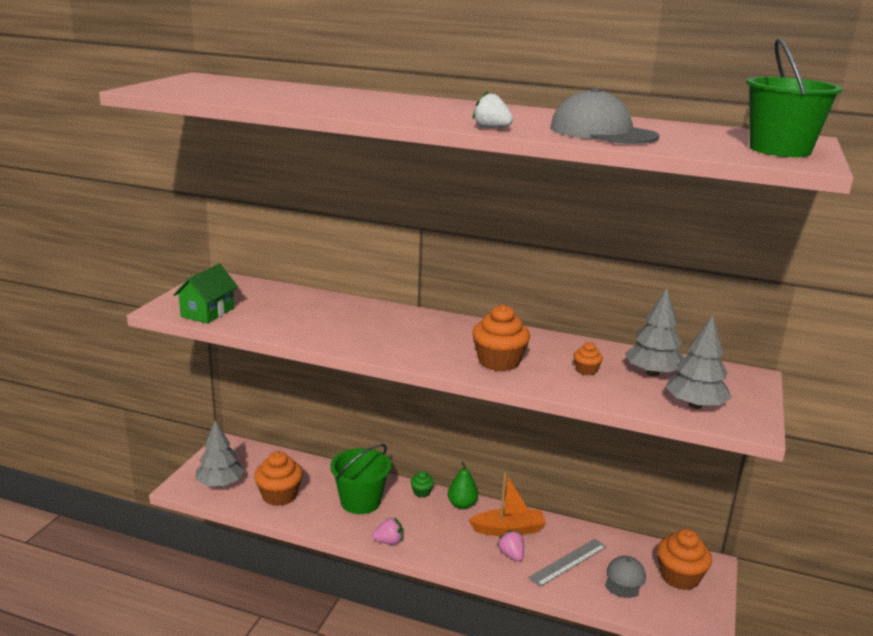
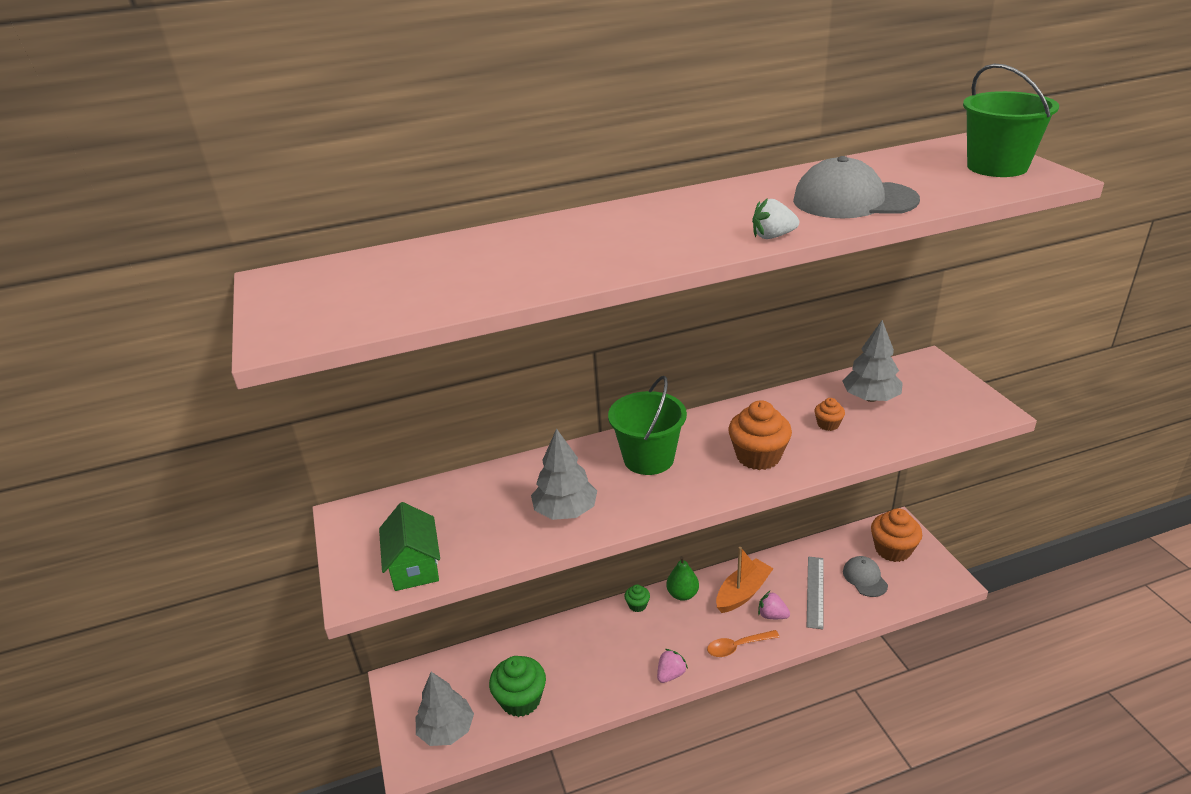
camera: 35 degrees left, 10 degrees up
(279, 495) = (521, 700): orange cupcake -> green cupcake
(360, 501) = (600, 652): green bucket -> green bucket (648, 458)
(457, 556) = (737, 647): none -> orange spoon
(695, 405) = (938, 413): grey tree -> grey tree (565, 511)

